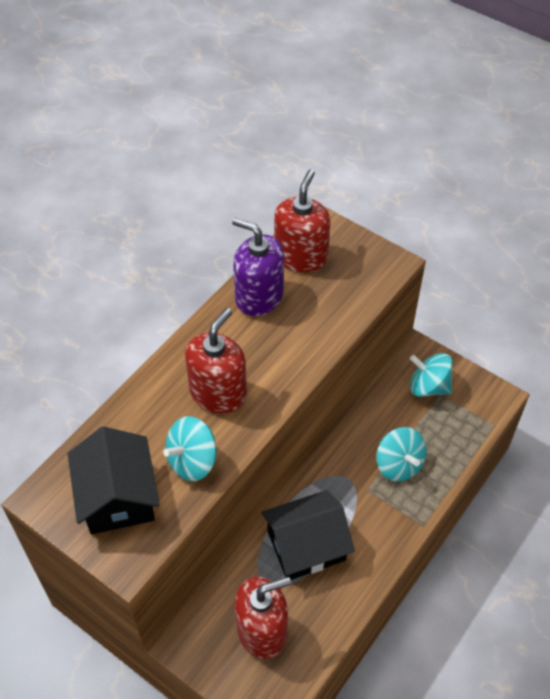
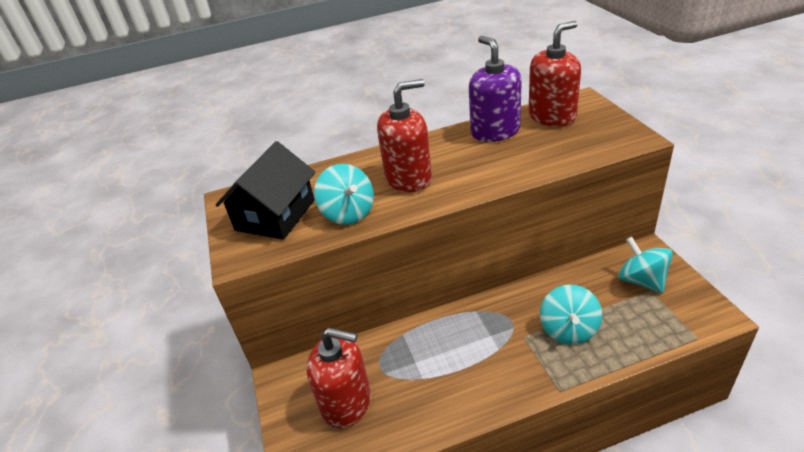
camera: 40 degrees right, 15 degrees down
(192, 461) = (348, 213): turquoise spinning top -> turquoise spinning top turned 120 degrees counterclockwise
(306, 546) = (435, 355): black house -> none

